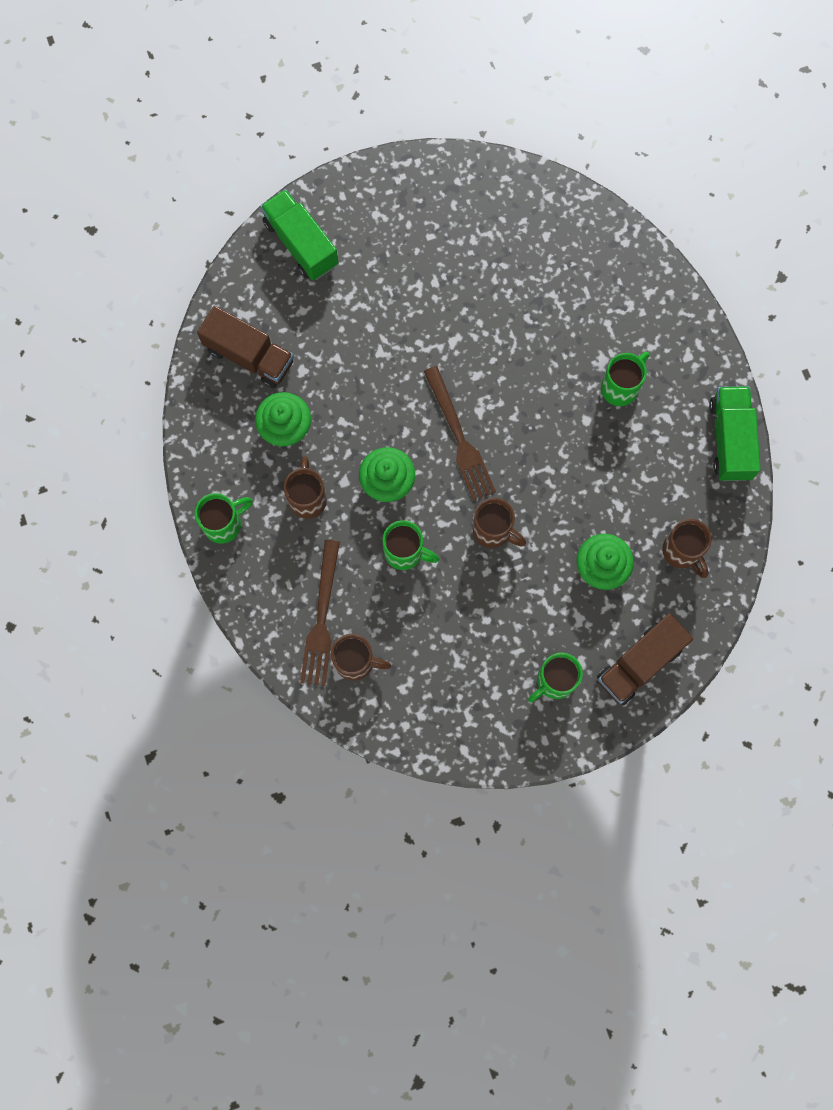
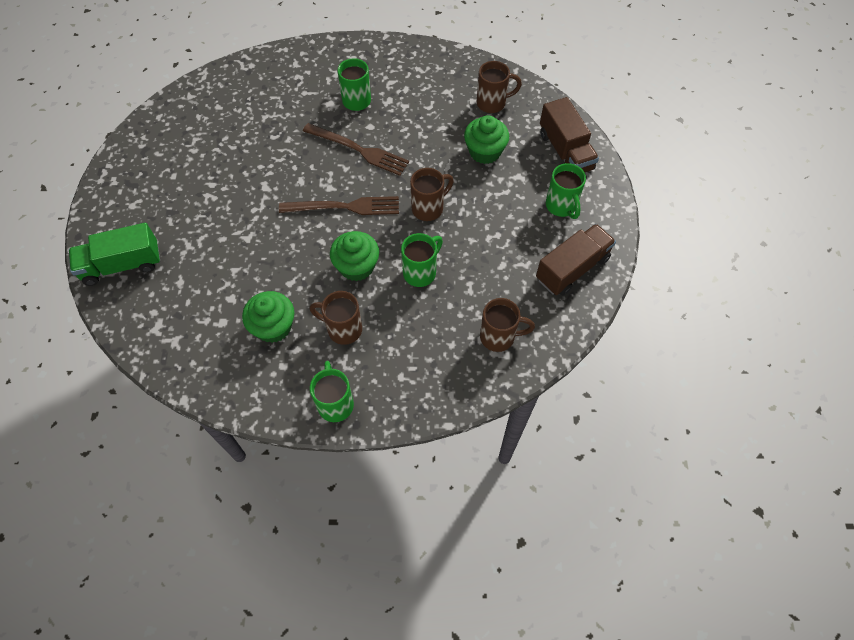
camera: 70 degrees left, 15 degrees down
(249, 356) = (195, 335): brown truck -> brown truck (572, 269)
(321, 618) = (451, 351): brown fork -> brown fork (358, 150)
(356, 662) = (499, 337): brown mug -> brown mug turned 60 degrees clockwise
(730, 439) = (423, 54): green truck -> none

